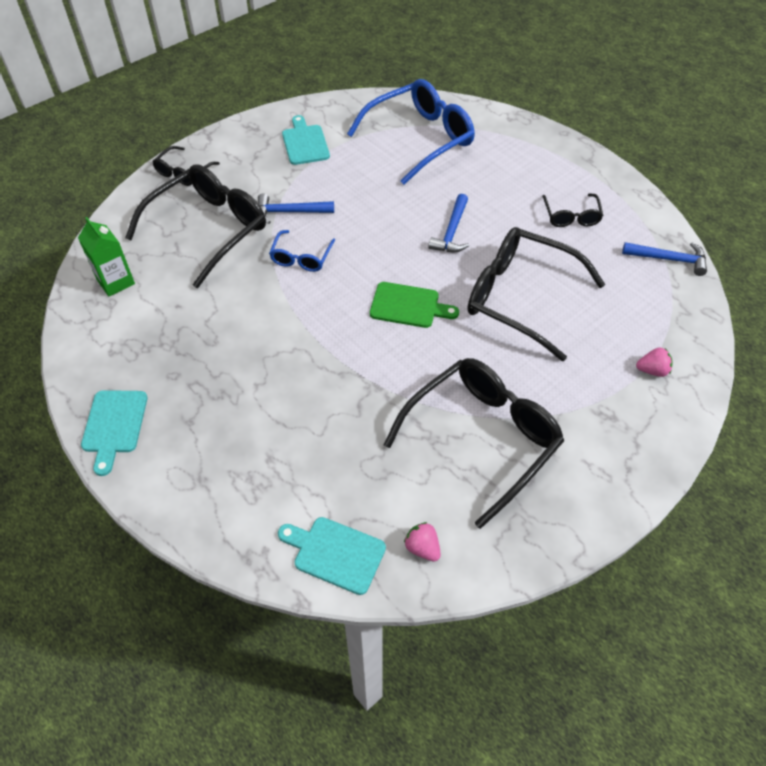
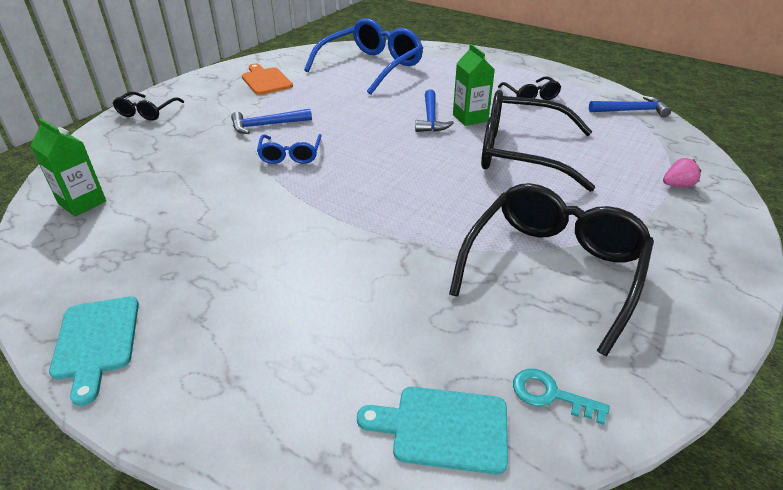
camera: 15 degrees left, 15 degrees down
(208, 229) = (184, 148): black glasses -> none
(305, 143) = (266, 80): turquoise cutting board -> orange cutting board
(408, 306) = (416, 174): green cutting board -> none
(422, 548) = (550, 395): pink strawberry -> turquoise key
(492, 238) = (470, 118): none -> green carton

